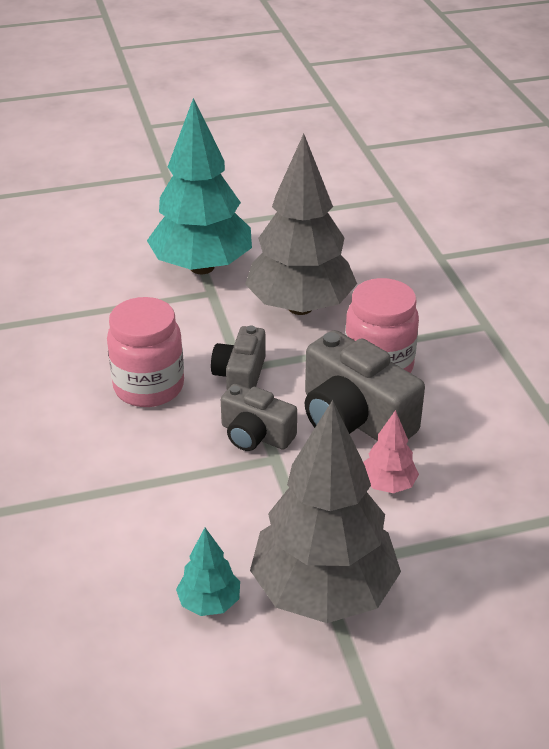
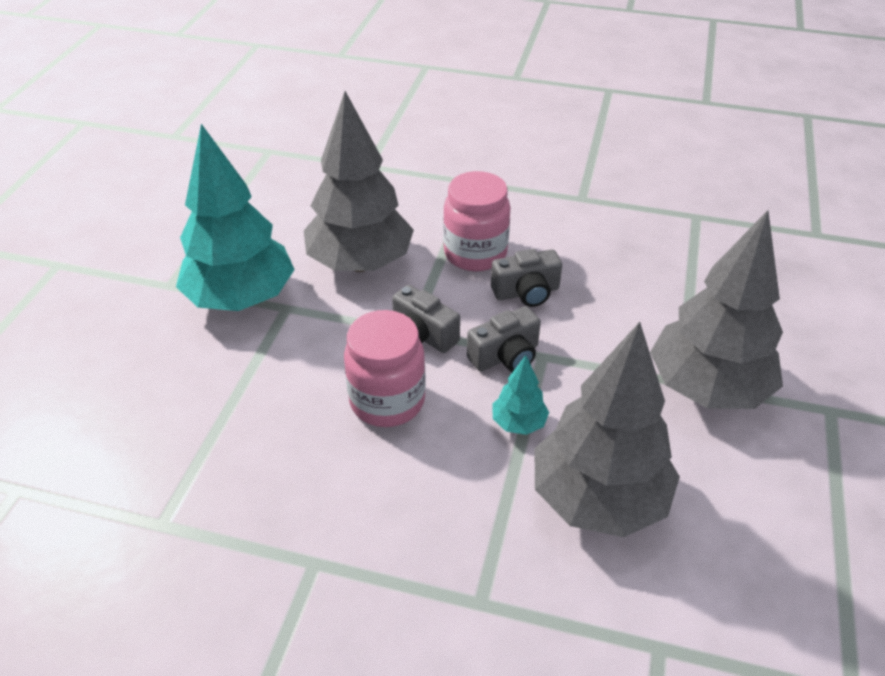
camera: 60 degrees left, 5 degrees up
(124, 551) = (598, 499): none -> grey tree
(209, 602) = (687, 462): turquoise tree -> turquoise tree (518, 423)
(354, 418) = (526, 292): grey camera -> grey camera, size x0.61
(388, 484) = (613, 306): pink tree -> none

